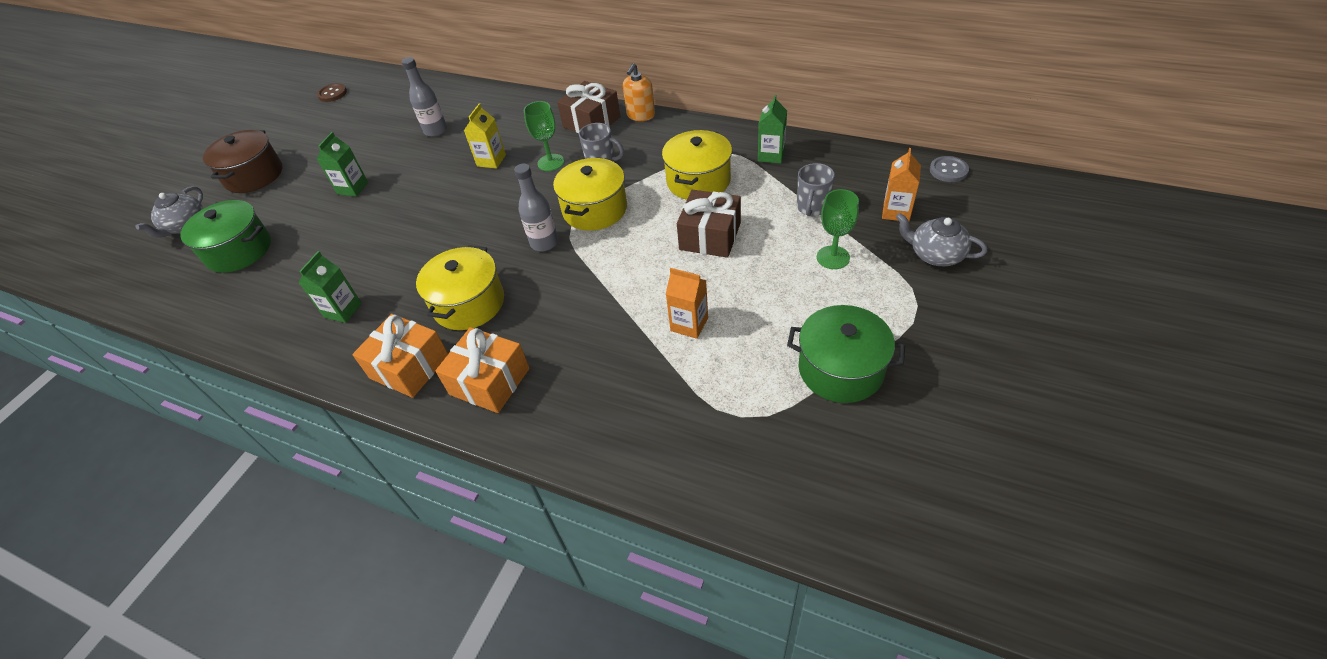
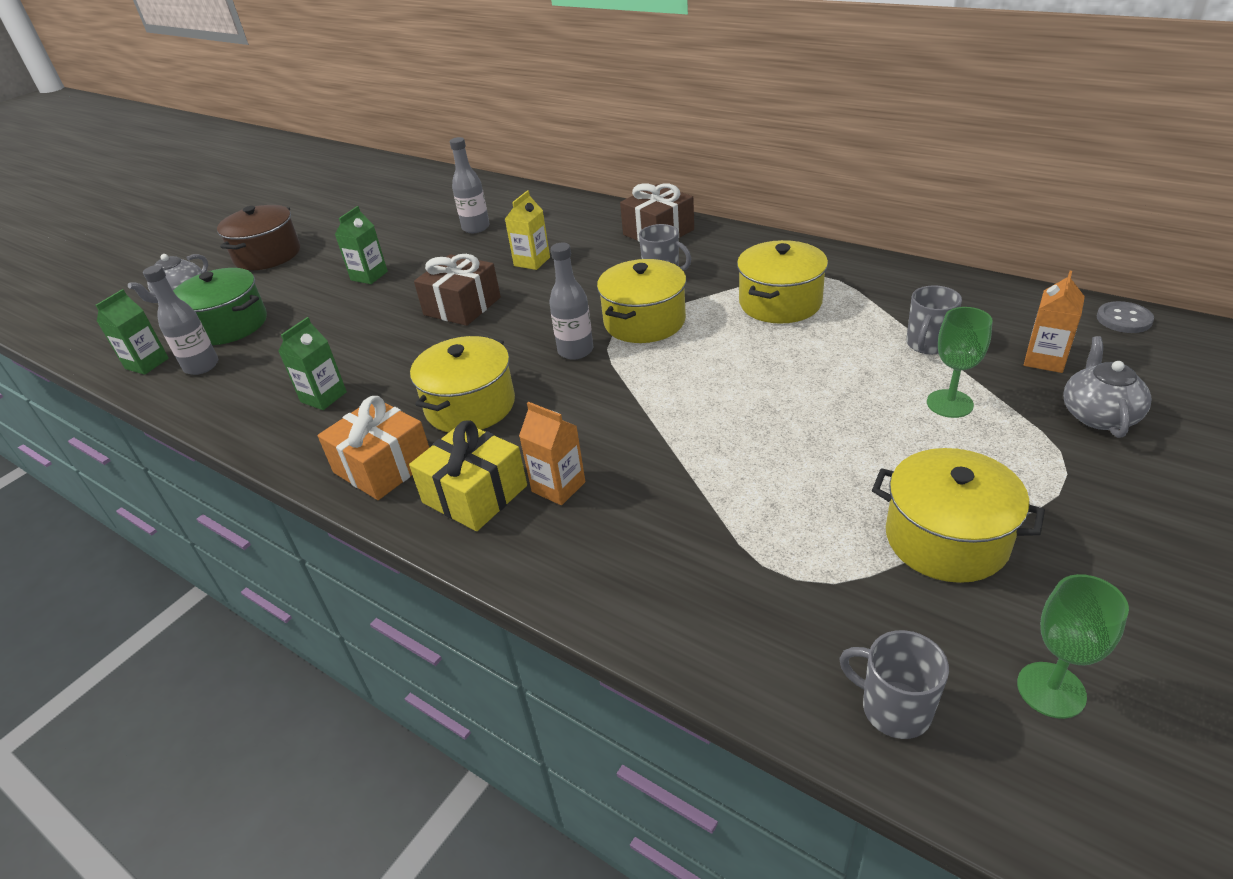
camera: 10 degrees right, 10 degrees down
(225, 293) = (201, 366): none -> grey bottle
(332, 94) = (373, 185): brown button -> none
(489, 381) = (474, 494): orange gift -> yellow gift
(550, 162) = (601, 269): green goblet -> green goblet (1051, 690)
(641, 115) = (719, 229): orange soap dispenser -> none
(689, 324) = (742, 460): orange carton -> orange carton (558, 487)
(710, 236) = (786, 364): brown gift -> brown gift (462, 306)
(771, 155) = (879, 283): green carton -> green carton (147, 363)
(818, 503) = (893, 708): none -> grey mug
(840, 369) = (946, 539): green pot -> yellow pot
(935, 254) = (1098, 415): grey teapot -> grey teapot turned 60 degrees clockwise

